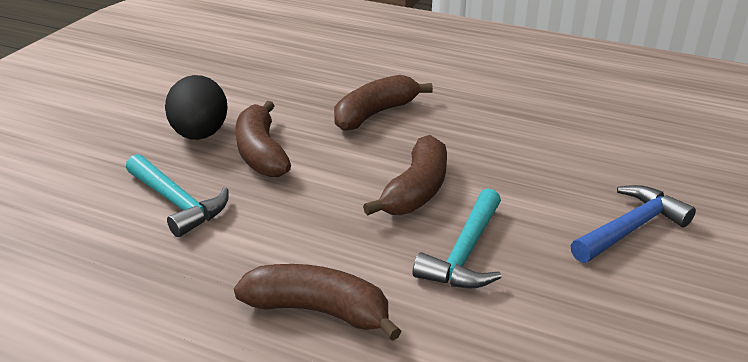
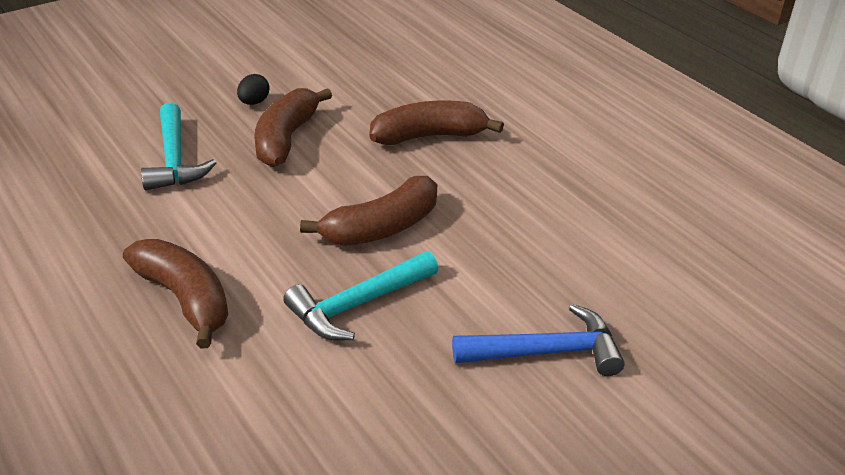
camera: 30 degrees right, 5 degrees up
(200, 135) = (254, 102): black egg -> black egg, size x0.47

